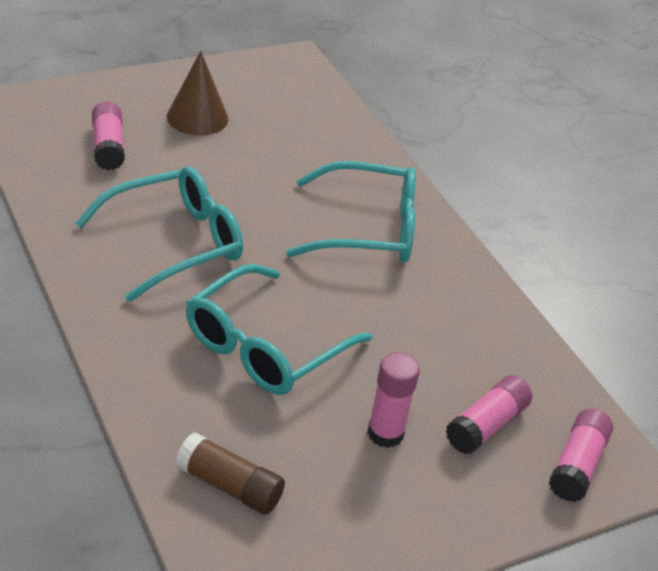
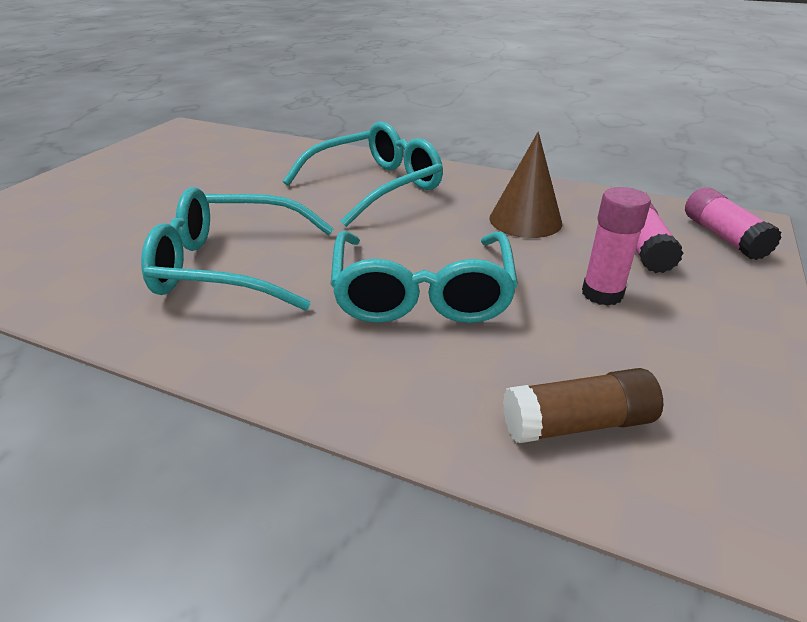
camera: 35 degrees left, 5 degrees down
(108, 147) = (71, 233): pink glue stick -> none
(173, 243) = (231, 266): turquoise glasses -> turquoise glasses turned 105 degrees counterclockwise
(197, 117) = (140, 183): brown cone -> brown cone (525, 220)

